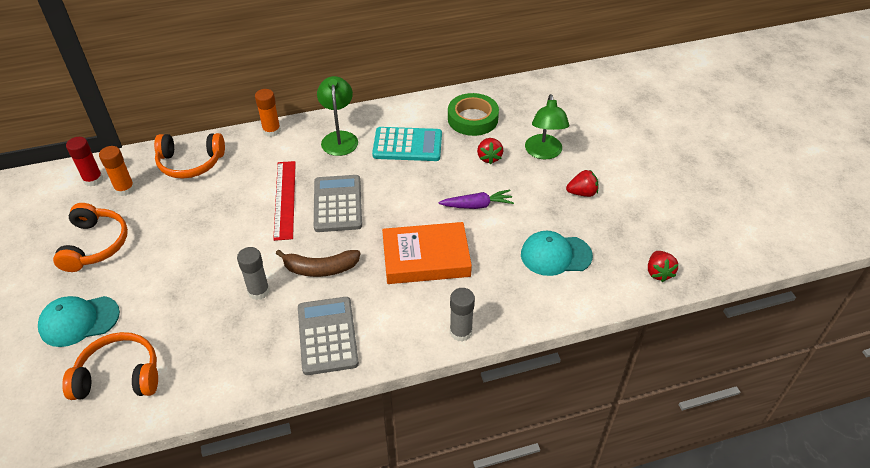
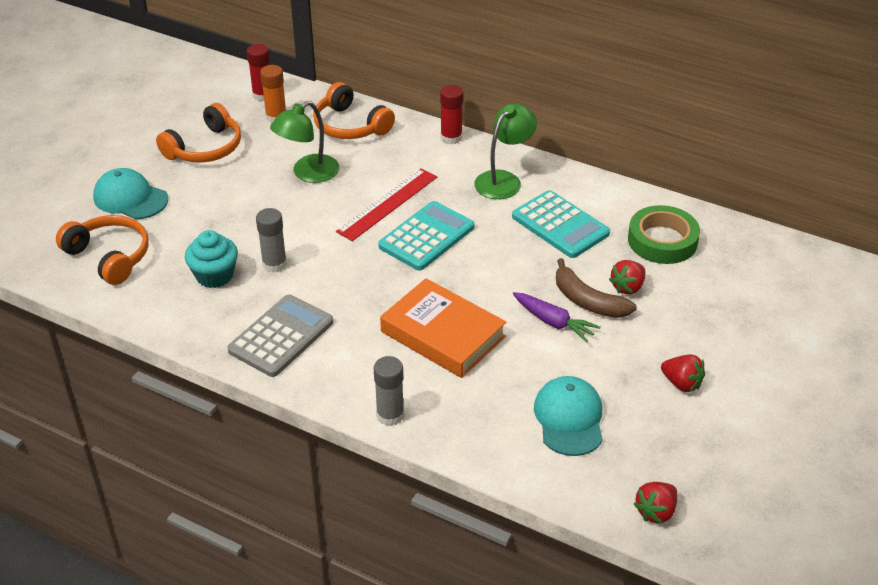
camera: 45 degrees right, 5 degrees down
(224, 330) = (214, 275): none -> turquoise cupcake
(271, 131) = (451, 138): orange glue stick -> red glue stick
(320, 268) = (343, 280): brown banana -> brown banana (588, 301)
(337, 204) = (426, 237): grey calculator -> turquoise calculator
(544, 153) = (695, 320): green lamp -> green lamp (308, 173)
(555, 255) = (569, 418): turquoise cap -> turquoise cap turned 45 degrees clockwise

